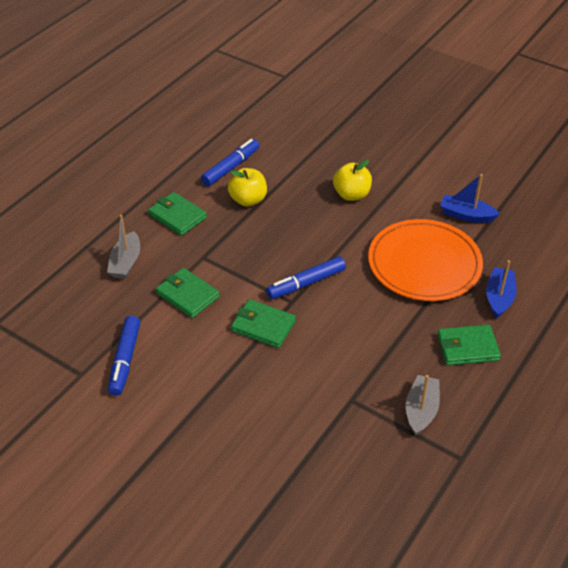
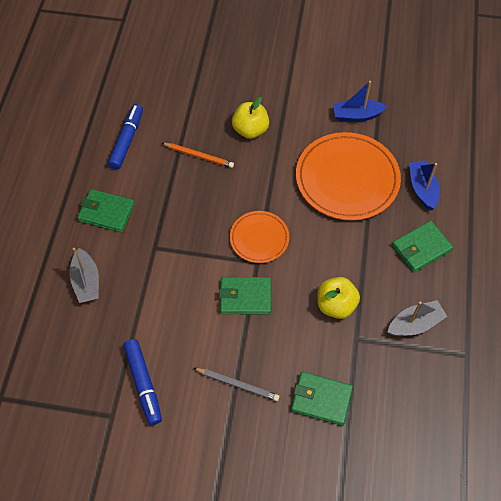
camera: 25 degrees left, 15 degrees up
(187, 295) = (162, 293): green wallet -> green wallet (321, 399)
(210, 394) = (237, 384): none -> grey pencil
(248, 200) = (162, 170): yellow apple -> yellow apple (336, 305)
(289, 200) = (199, 156): none -> orange pencil
(306, 283) = (259, 238): blue marker -> orange plate
(421, 410) = (415, 324): grey boat -> grey boat turned 75 degrees clockwise

